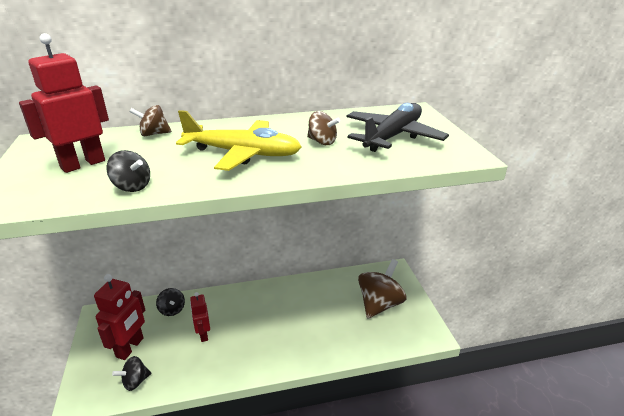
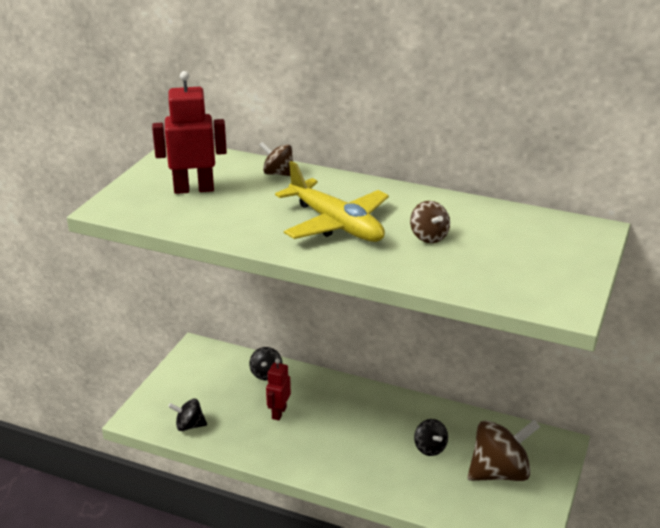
camera: 35 degrees right, 0 degrees up
(130, 347) = (204, 393): red robot -> none
(132, 186) = (213, 226): black spinning top -> black spinning top (430, 448)
(393, 136) = (515, 256): black plane -> none

